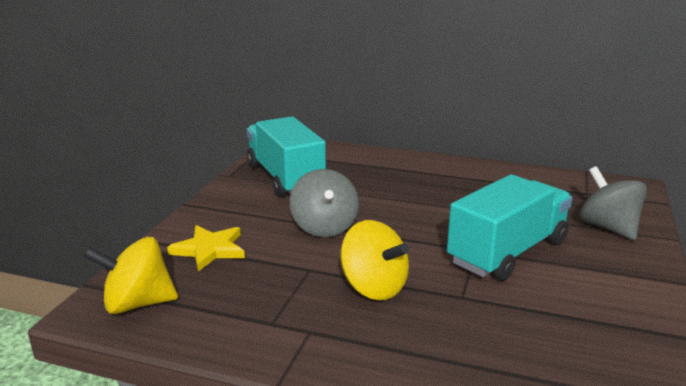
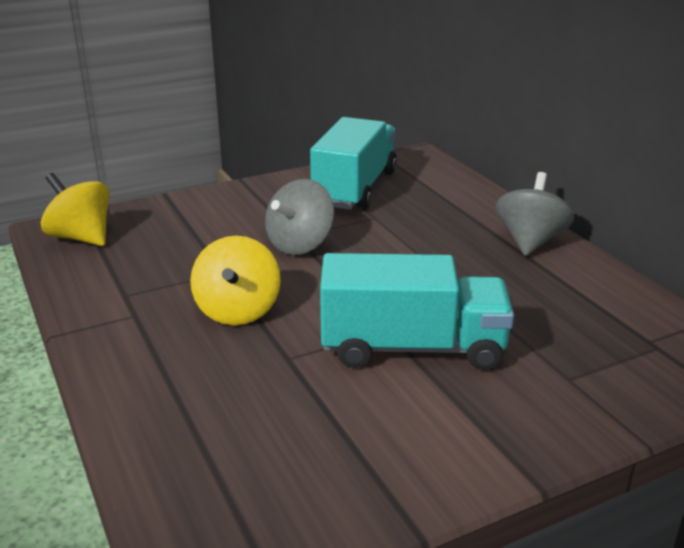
camera: 45 degrees right, 5 degrees up
(209, 249) = (189, 222): yellow star -> none
(608, 228) = (584, 386): grey spinning top -> grey spinning top (530, 241)

